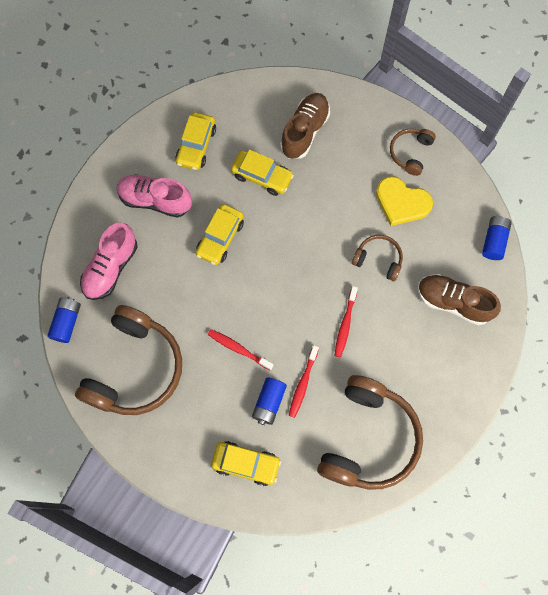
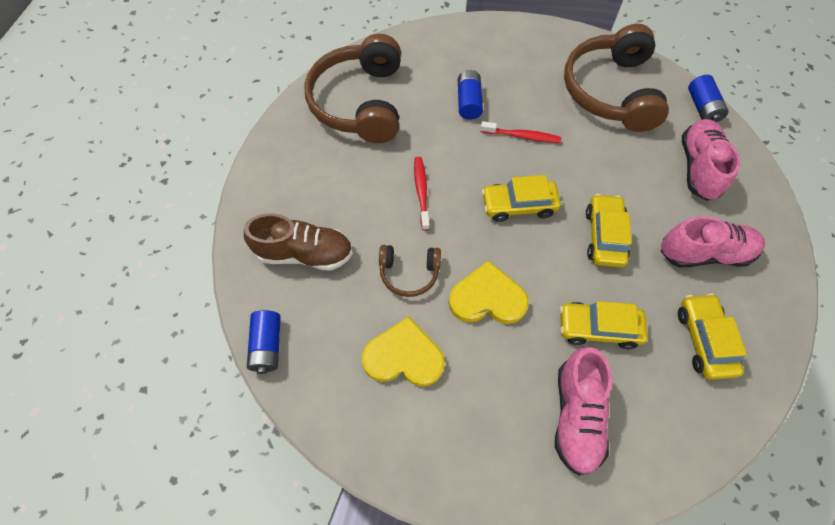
camera: 160 degrees right, 10 degrees down
(246, 464) = (466, 54): yellow car -> yellow car (518, 205)
(303, 384) = (443, 126): red toothbrush -> none
(304, 131) = (576, 415): brown shoe -> pink shoe
(328, 222) = (487, 298): none -> yellow heart
(410, 153) = (415, 437): brown headphones -> none

